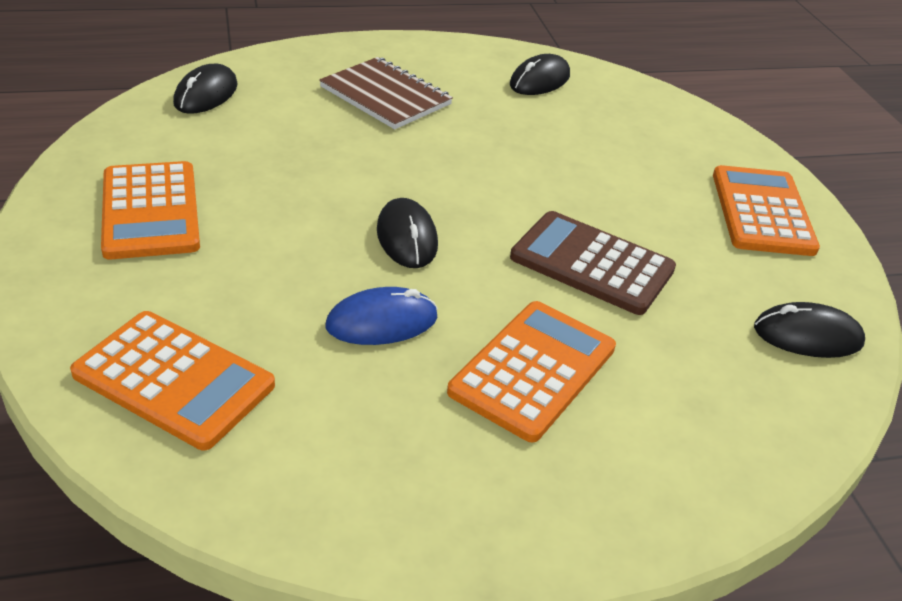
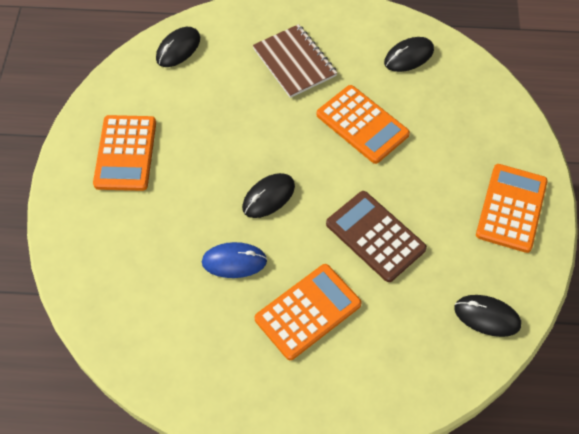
camera: 20 degrees right, 20 degrees up
(174, 379) = (115, 283): orange calculator -> orange calculator (362, 124)
(407, 237) = (268, 197): black mouse -> black mouse turned 45 degrees clockwise

